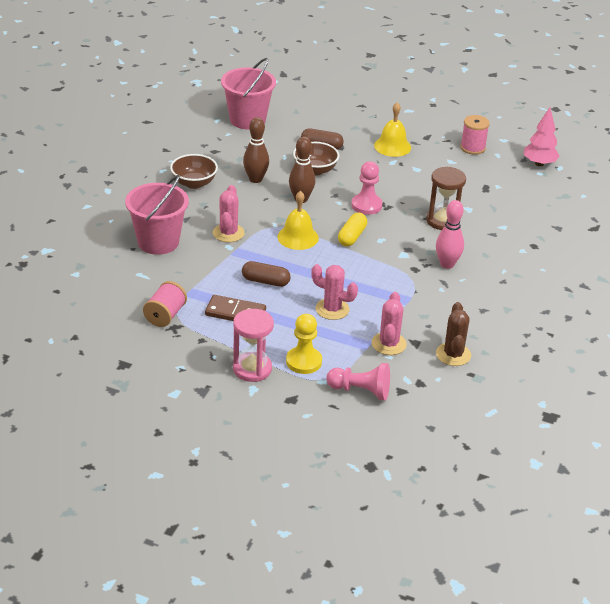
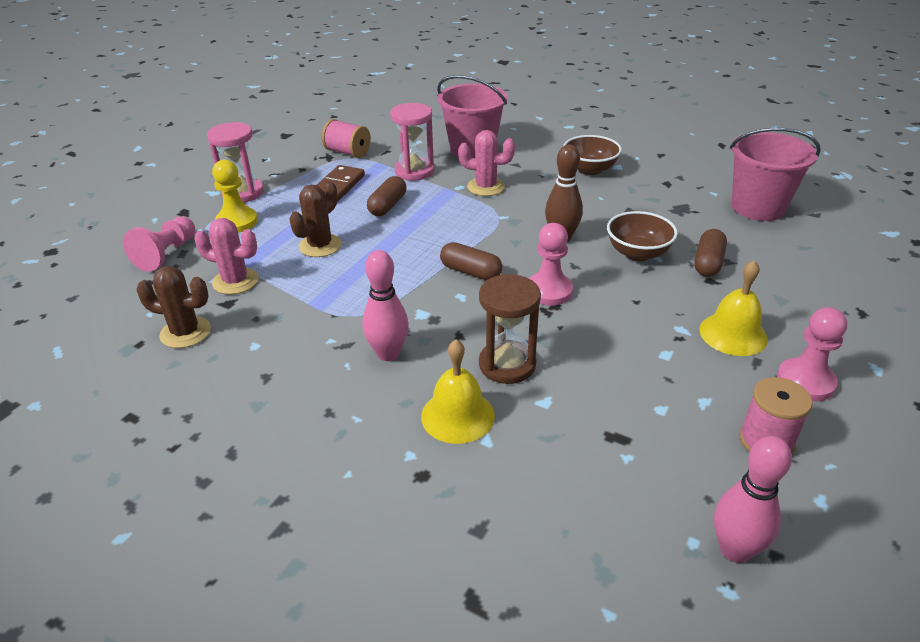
camera: 100 degrees right, 0 degrees up
(202, 272) = (414, 171): none -> pink hourglass
(255, 179) = (605, 208): brown bowling pin -> none
(298, 237) = (473, 231): yellow bell -> yellow bell (457, 415)
(332, 309) = (320, 246): pink cactus -> brown cactus
(352, 236) = (470, 272): yellow capsule -> brown capsule
(426, 131) = (805, 381): none -> pink pawn
(539, 163) = (734, 550): pink tree -> pink bowling pin

